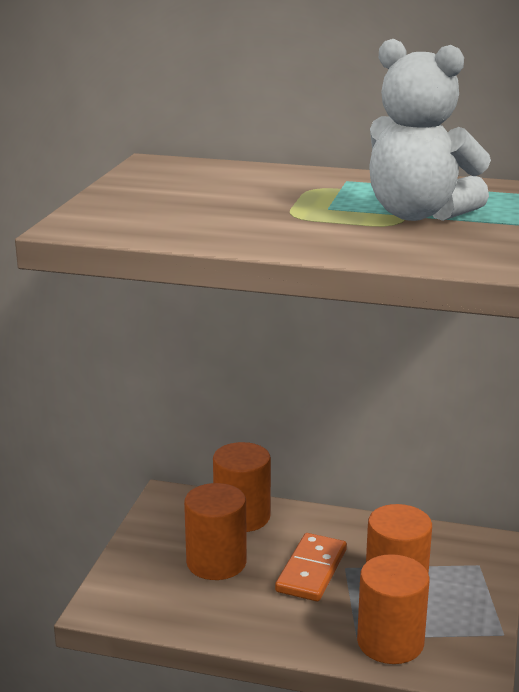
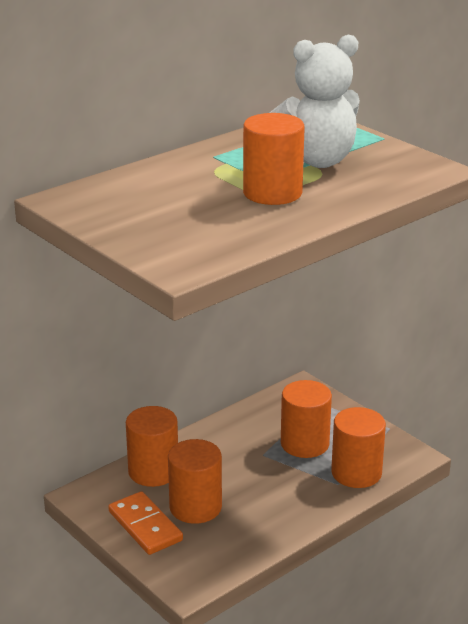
camera: 55 degrees left, 5 degrees up
(301, 217) = (272, 193): none -> orange cylinder
(311, 570) = (251, 470): orange domino -> orange domino (145, 526)

